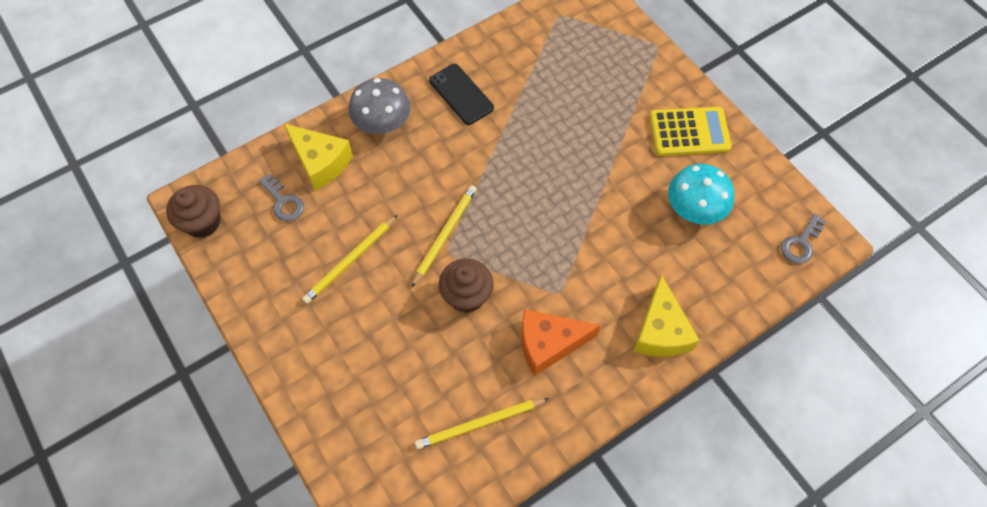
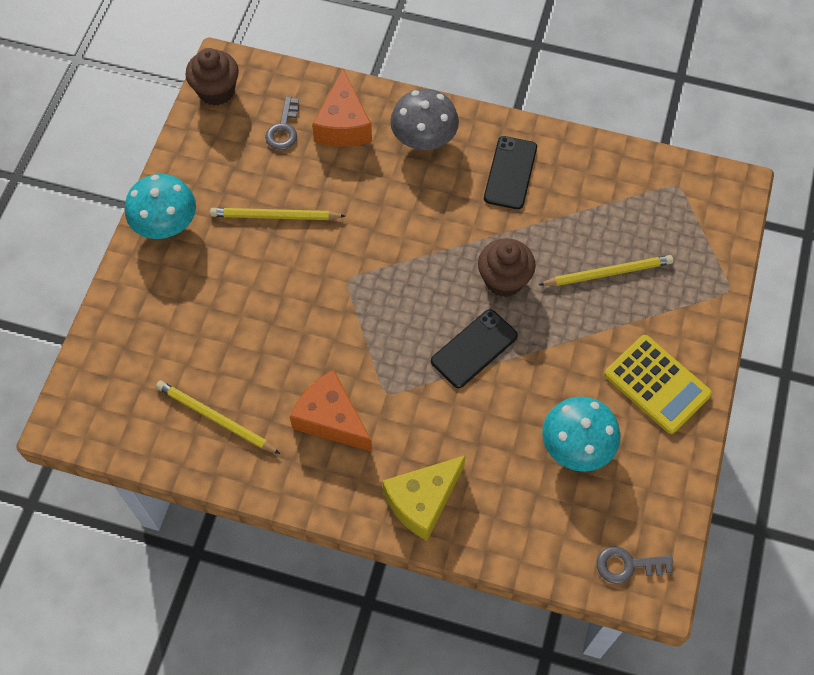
camera: 50 degrees right, 0 degrees up
(280, 340) = (165, 223): none -> turquoise mushroom
(320, 162) = (343, 125): yellow cheese -> orange cheese
(444, 235) = (360, 265): yellow pencil -> yellow pencil (607, 273)
(467, 295) = (320, 324): brown cupcake -> brown cupcake (504, 280)
(573, 214) = (474, 348): none -> black phone

